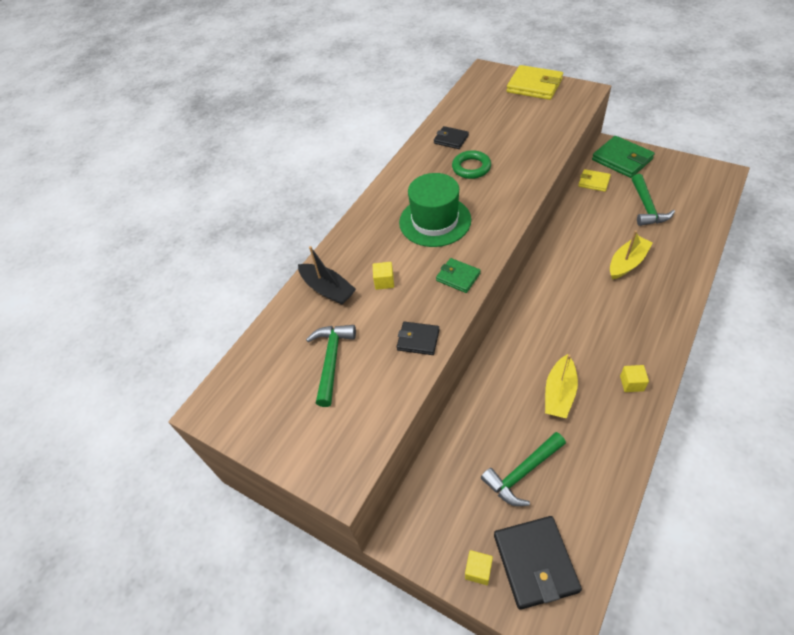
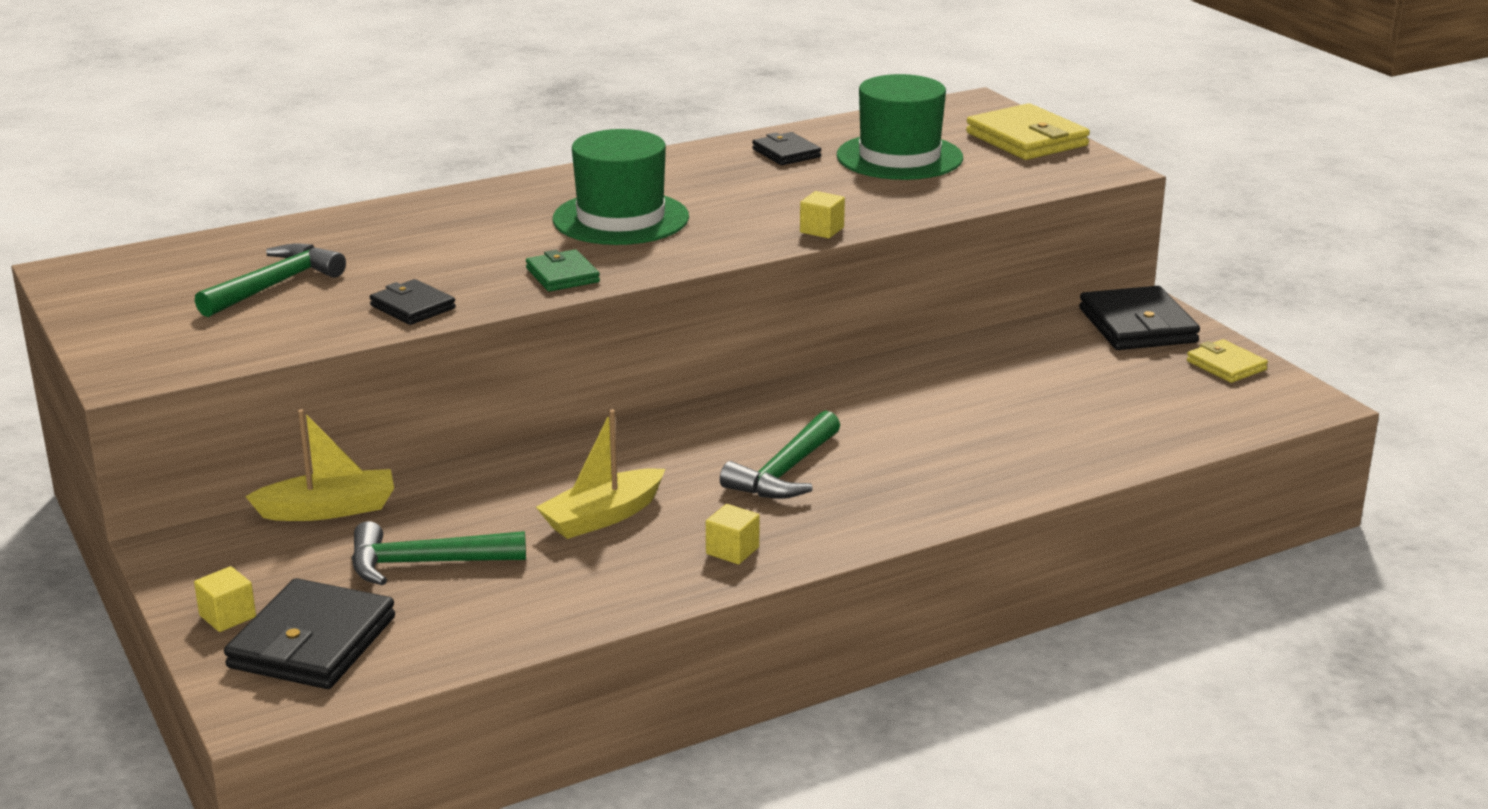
camera: 25 degrees right, 25 degrees down
(327, 289) = (369, 229): black boat -> none
(384, 281) = (455, 246): yellow cube -> yellow cube (822, 230)
(471, 168) = (767, 188): green ring -> none
(499, 120) = (899, 157): none -> green hat
(594, 182) = (1039, 333): yellow wallet -> yellow wallet (1226, 365)
(622, 159) = (1137, 326): green wallet -> black wallet
(627, 263) = (942, 435): yellow boat -> yellow boat (328, 510)
(647, 207) = (1087, 391): green hammer -> green hammer (785, 472)

